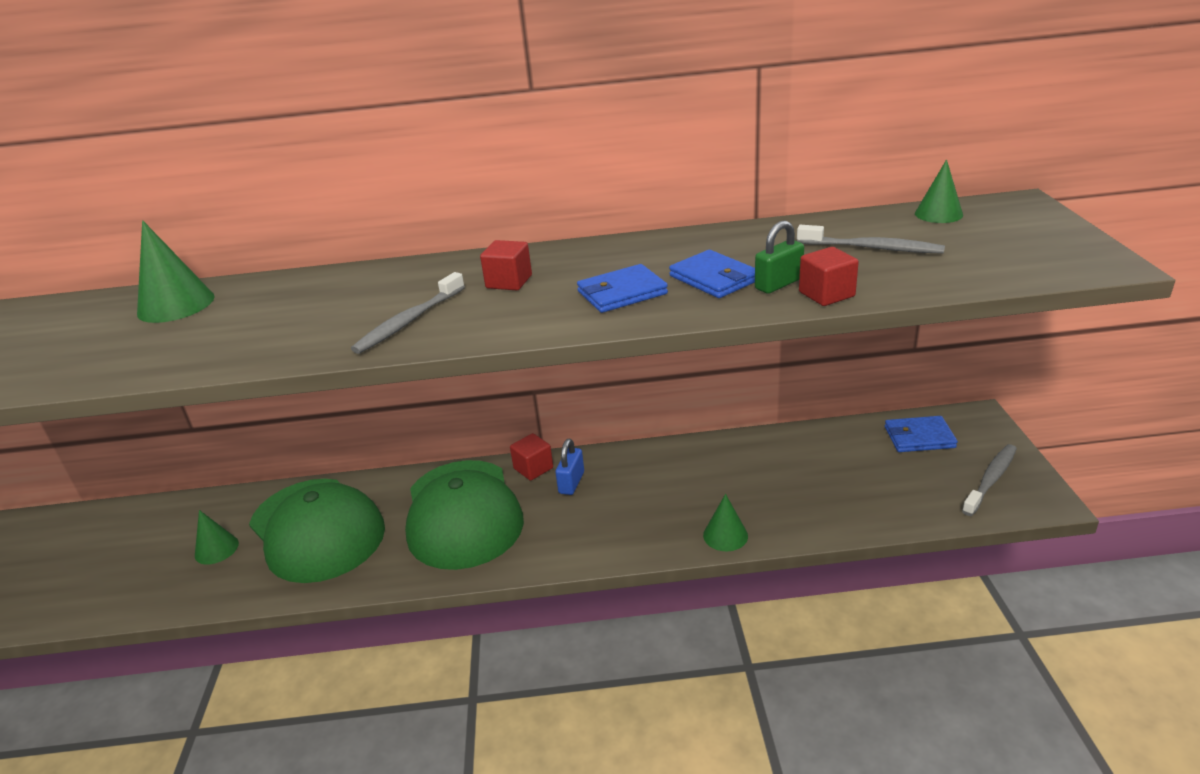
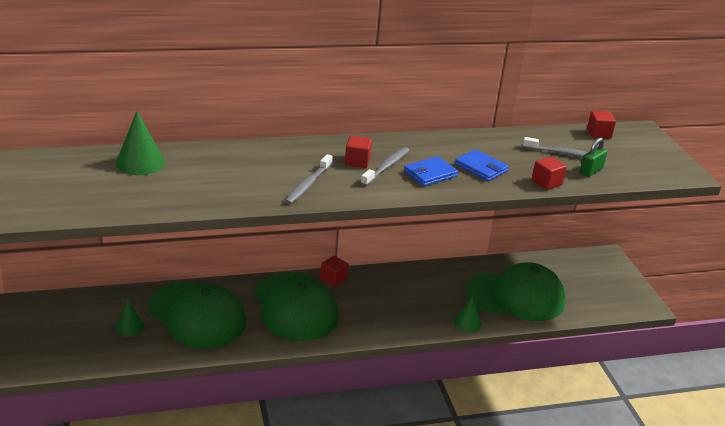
camera: 15 degrees left, 0 degrees up
(571, 482) = (362, 289): blue padlock -> none
(778, 284) = (518, 174): green padlock -> green padlock (591, 171)
(813, 489) = (515, 296): none -> green cap
(919, 437) = (574, 266): blue wallet -> none
(938, 214) = (599, 134): green cone -> red cube
(991, 479) = (617, 293): grey toothbrush -> grey toothbrush (386, 167)

